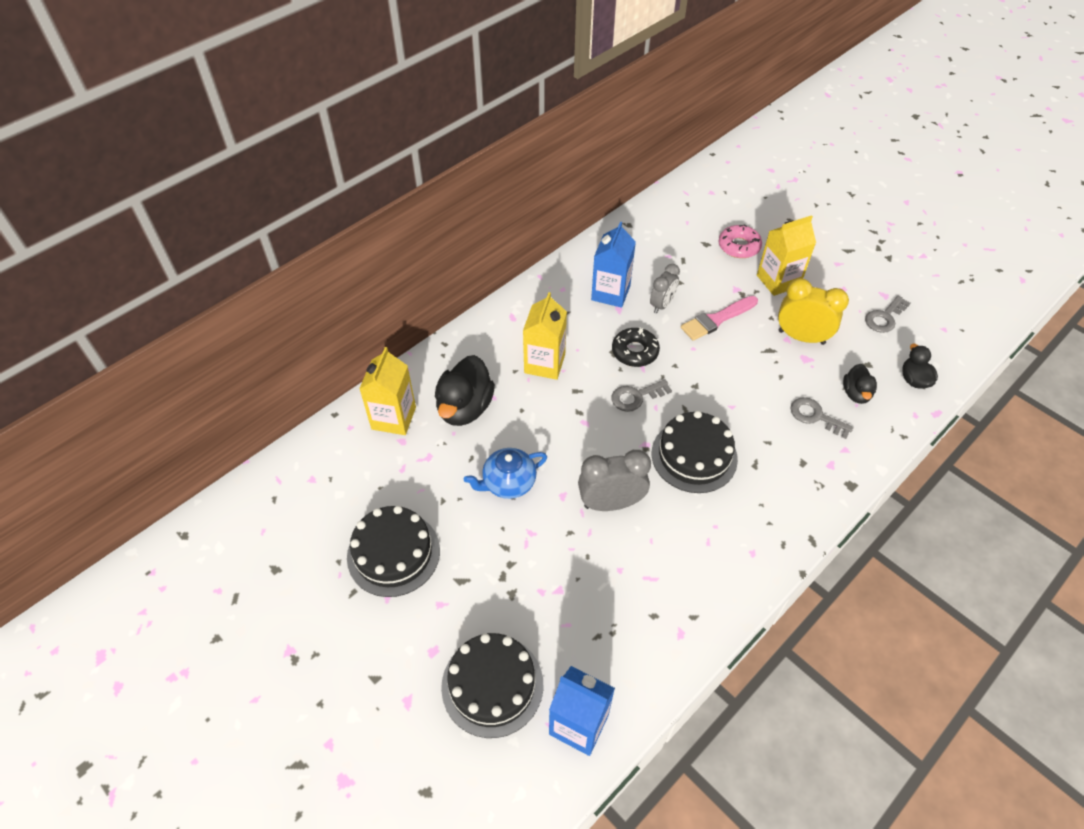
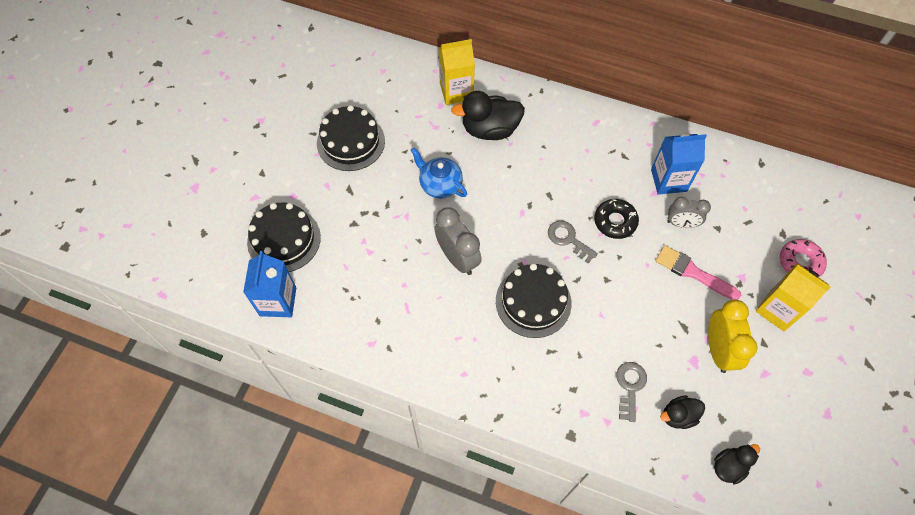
camera: 65 degrees right, 10 degrees up
(544, 363) = (562, 163): yellow carton -> none
(884, 317) = (795, 421): grey key -> none

